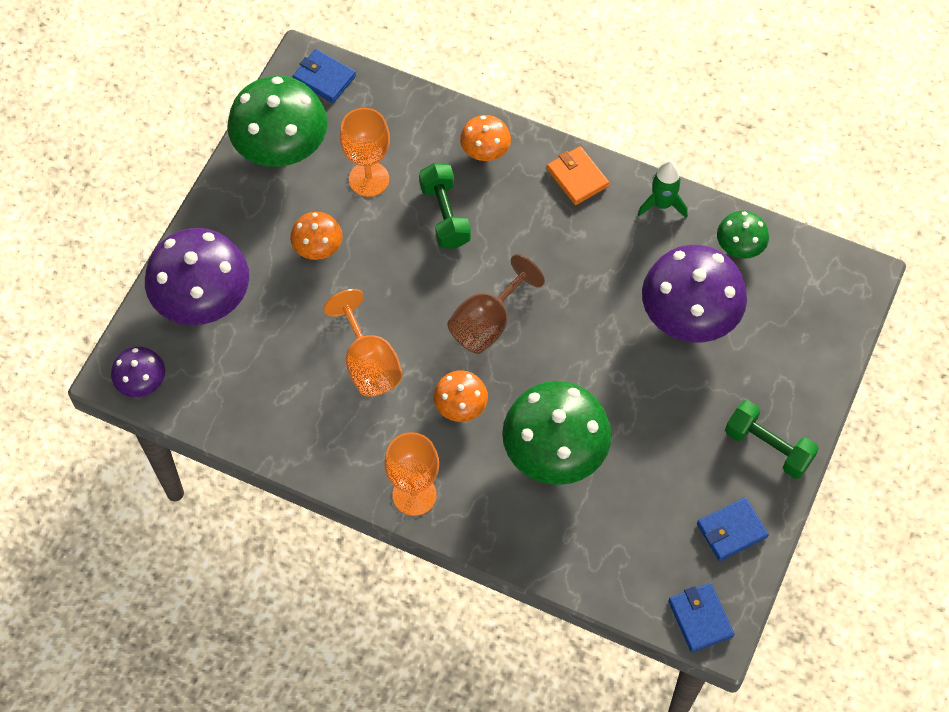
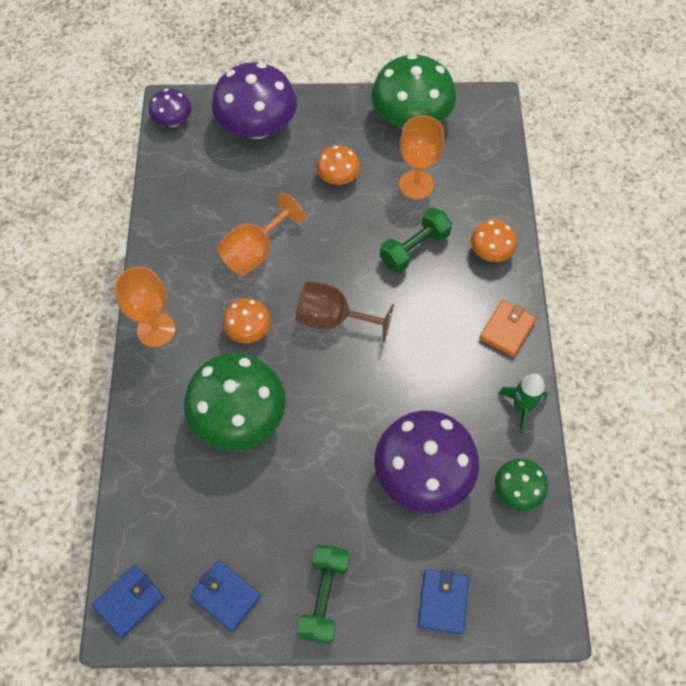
camera: 65 degrees right, 0 degrees up
(324, 78) = (487, 120): blue wallet -> blue wallet (443, 602)

